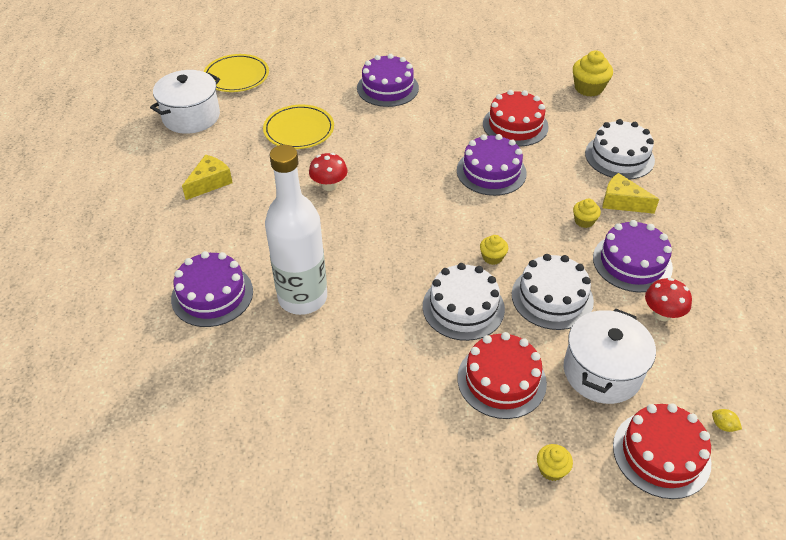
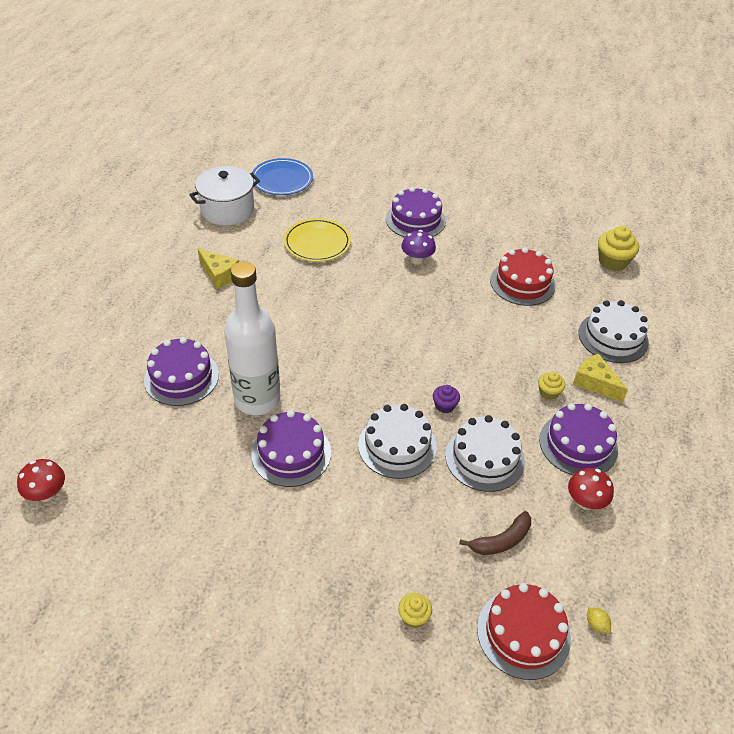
camera: 15 degrees right, 0 degrees up
(210, 183) = (219, 275): yellow cheese -> yellow cheese turned 75 degrees clockwise
(236, 76) = (282, 180): yellow plate -> blue plate
(329, 185) = (323, 301): red mushroom -> red mushroom (47, 493)
(405, 125) = (417, 260): none -> purple mushroom
(491, 172) = (479, 323): purple cake -> purple cake (291, 453)
(492, 257) = (444, 405): yellow cupcake -> purple cupcake
(501, 380) = (403, 522): red cake -> none
(602, 372) = (501, 541): white pot -> brown banana

